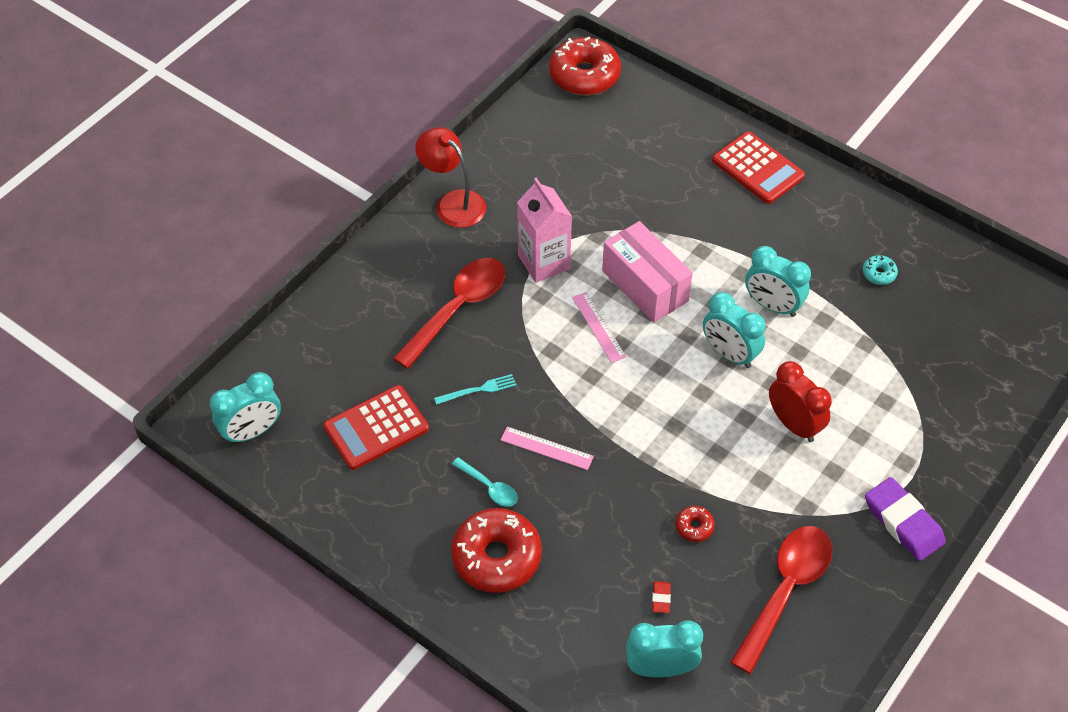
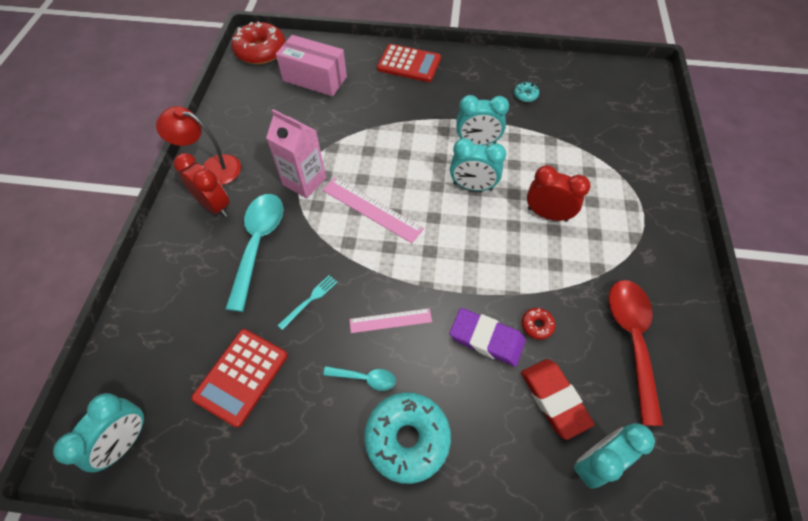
camera: 30 degrees left, 5 degrees up
(435, 247) = (214, 206): none -> red clock
(458, 308) = (258, 244): red spoon -> turquoise spoon
(496, 557) = (407, 438): red donut -> turquoise donut
(598, 327) = (372, 209): pink ruler -> pink ruler, size x1.56
(645, 285) = (386, 166): pink box -> pink box (315, 79)
(661, 598) = (554, 399): red eraser -> red eraser, size x2.33
(903, 522) = (663, 246): purple eraser -> purple eraser (486, 339)

